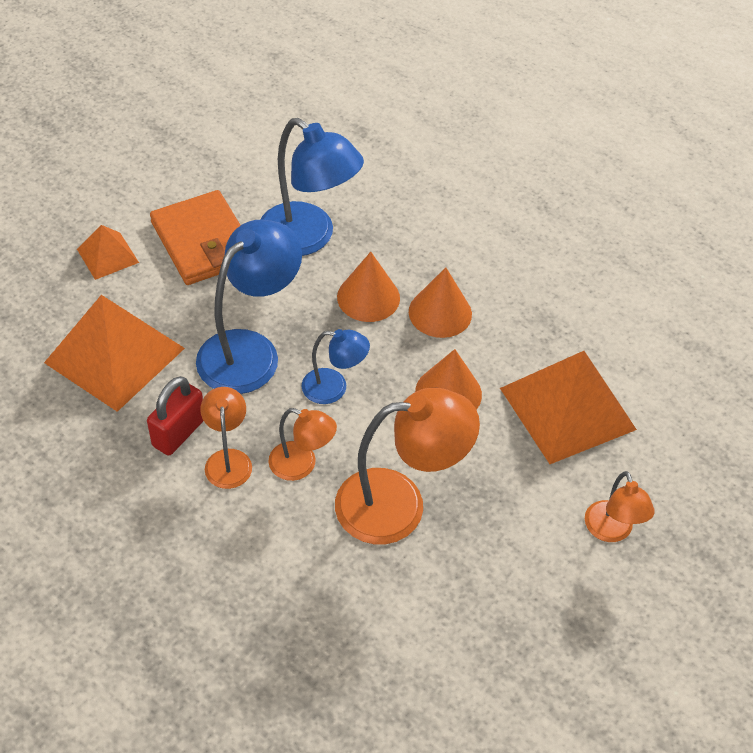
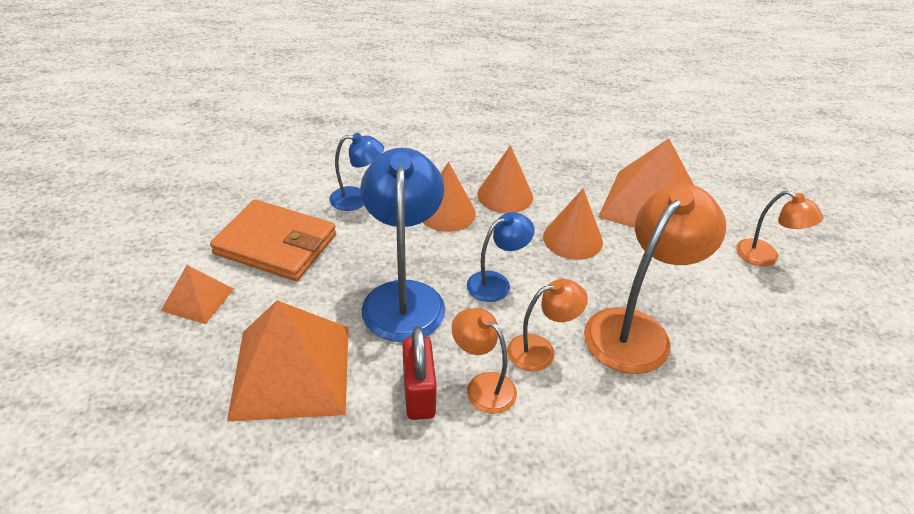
camera: 40 degrees left, 10 degrees down
(308, 238) = (357, 199): blue lamp -> blue lamp, size x0.54

